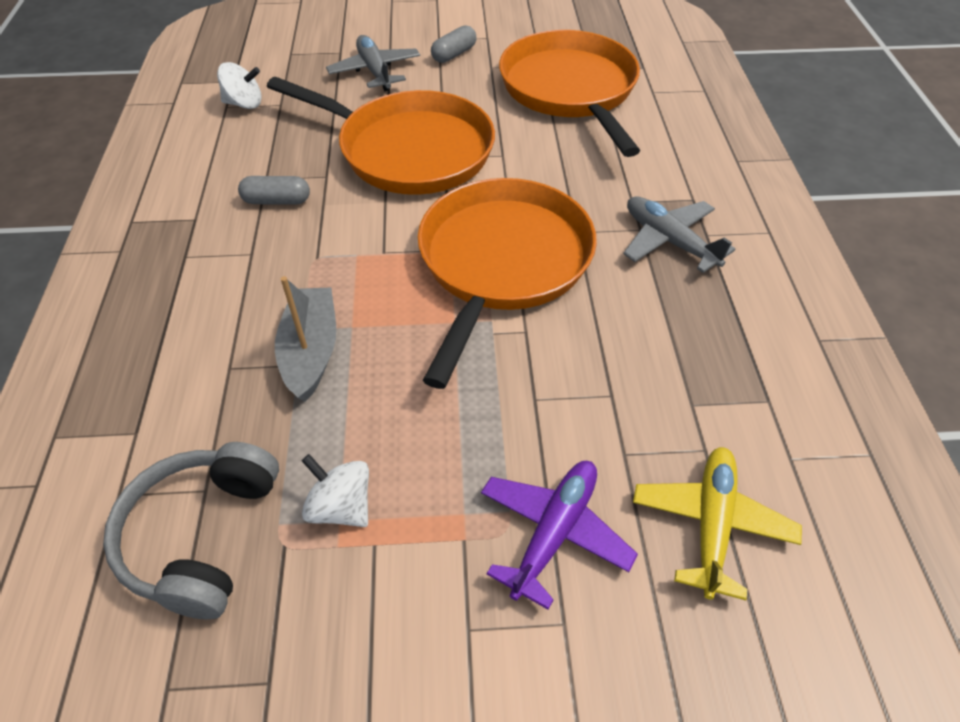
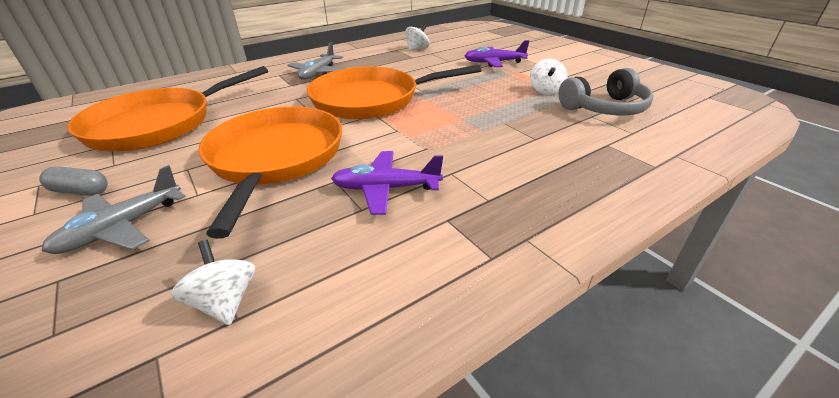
camera: 120 degrees left, 15 degrees down
(277, 201) = (386, 189): grey capsule -> purple plane
(311, 351) = (492, 122): grey boat -> none
(711, 524) = (457, 49): yellow plane -> none
(752, 440) = (417, 49): none -> white spinning top

